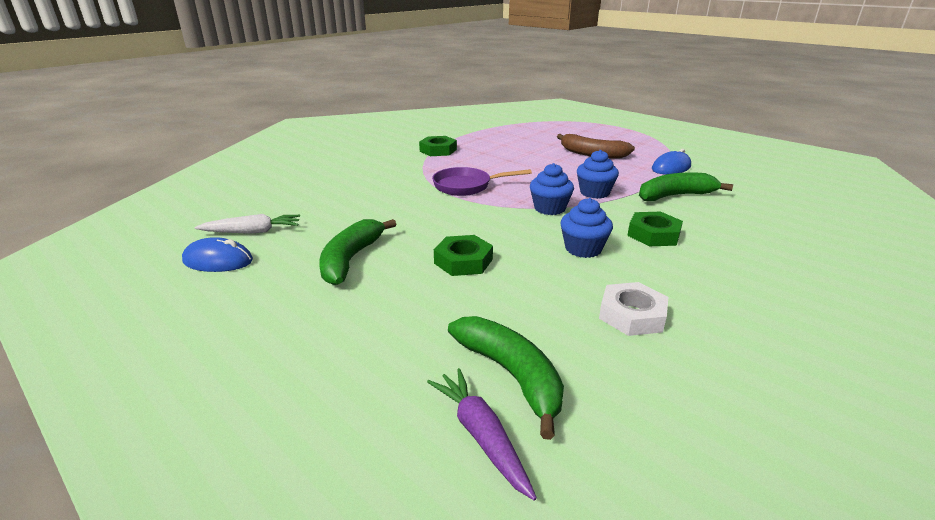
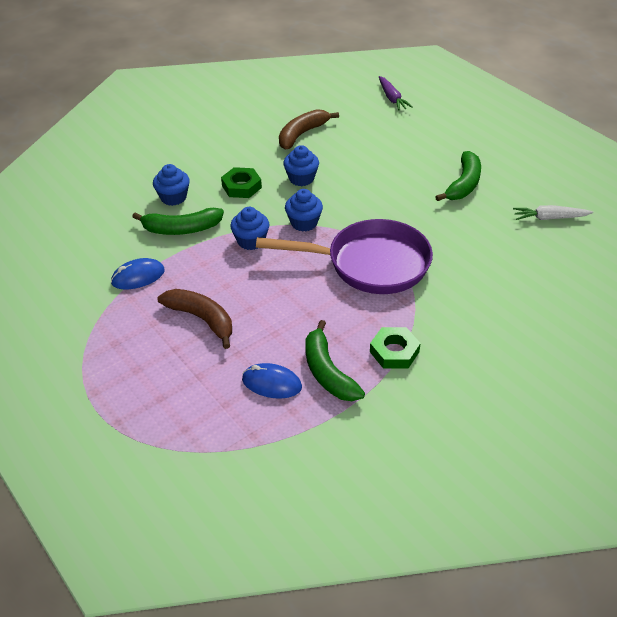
camera: 170 degrees left, 15 degrees up
(218, 261) = (556, 191): blue mouse -> blue mouse (271, 383)
(463, 261) = (387, 176): green nut -> none
(466, 186) = (370, 264): purple pan -> purple pan, size x1.75
(511, 375) = (374, 115): green banana -> green banana (327, 372)
(632, 315) = (302, 134): white nut -> brown banana
(721, 218) = (173, 197): none -> blue cupcake

